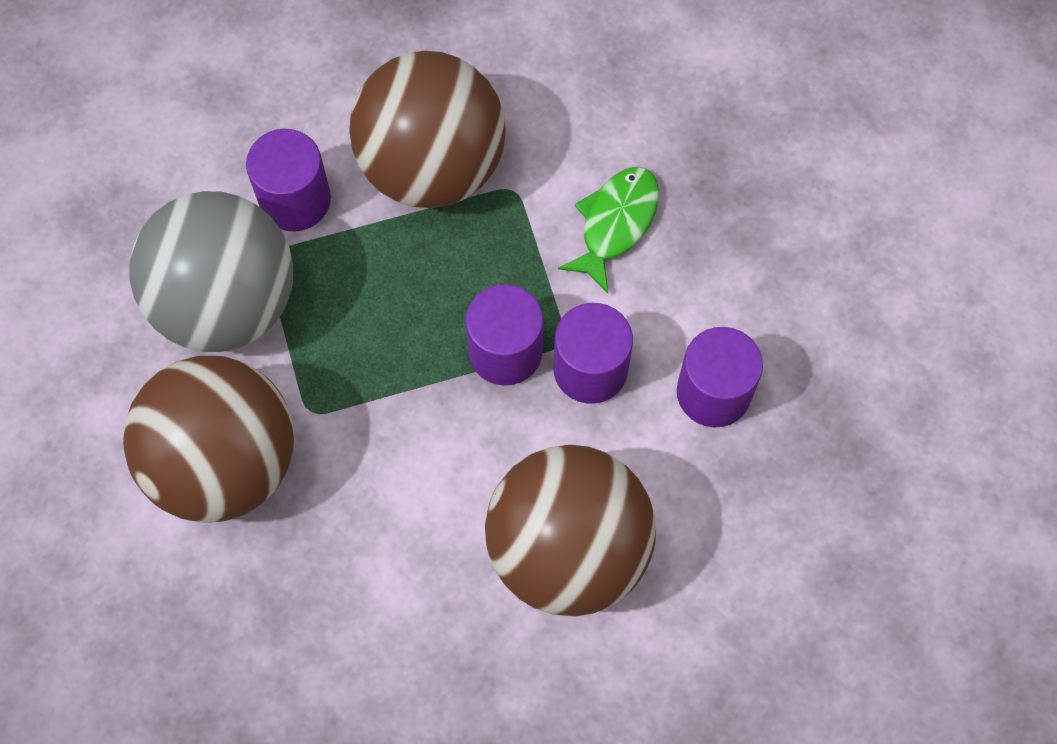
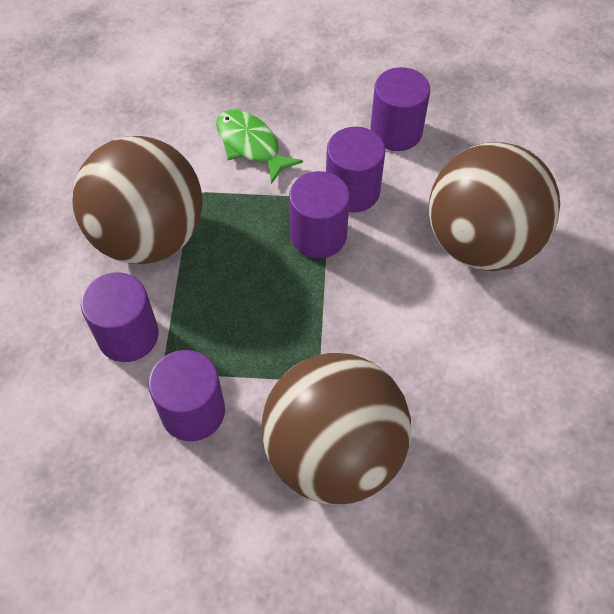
camera: 70 degrees left, 10 degrees down
(226, 302) = (193, 411): grey ball -> purple cylinder

